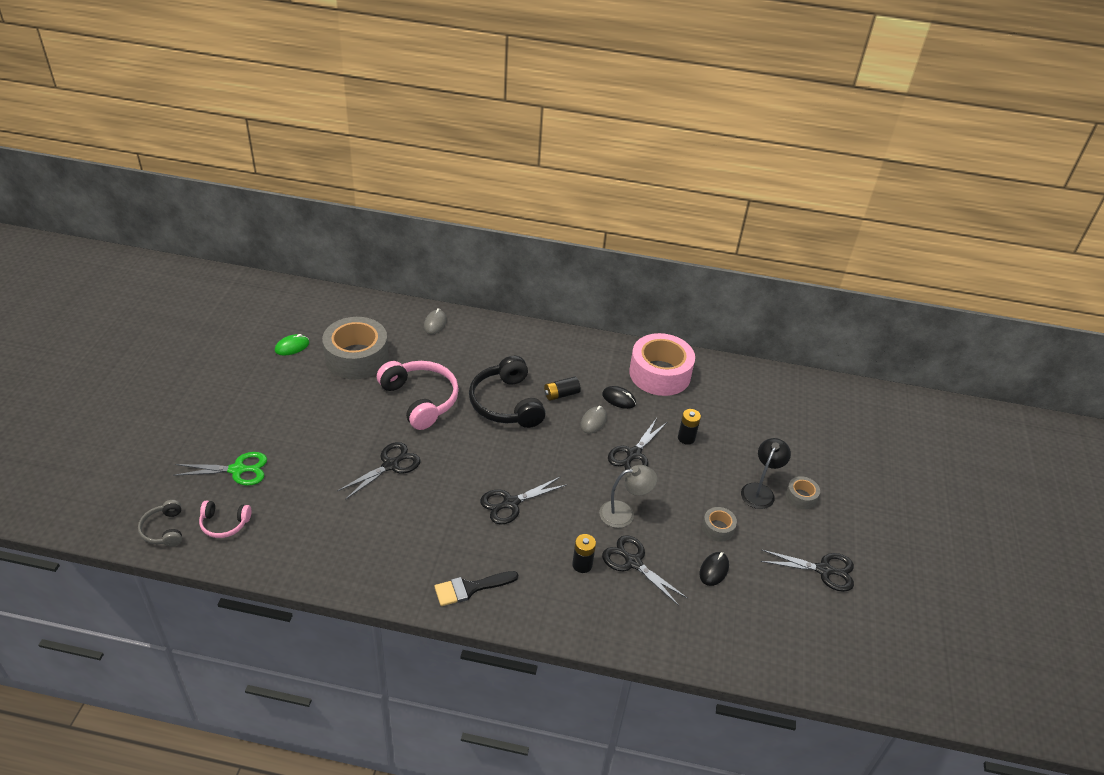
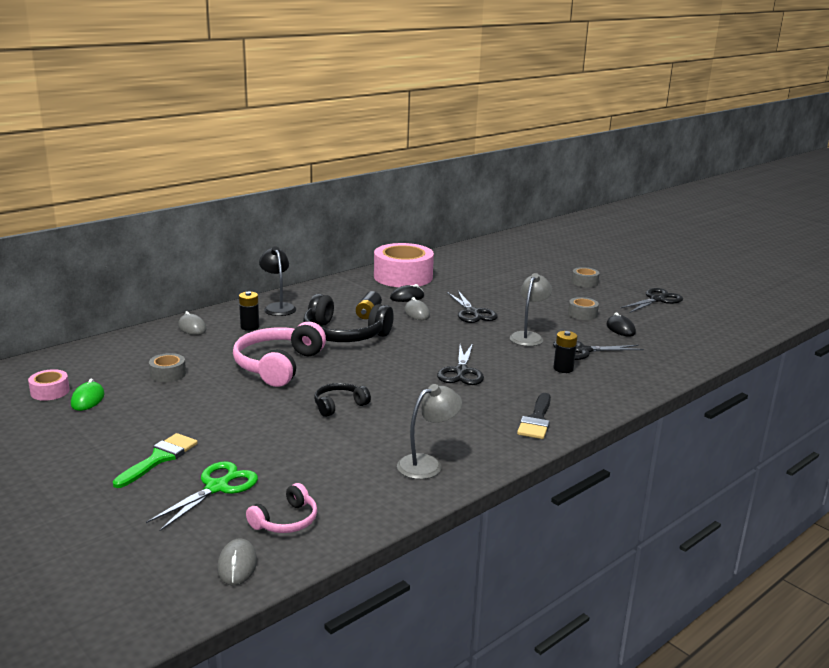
camera: 50 degrees left, 20 degrees down
(164, 529) = (237, 565): grey headphones -> grey mouse
(249, 424) = (159, 458): none -> green brush
(287, 325) = (50, 391): none -> pink tape
(348, 556) = (427, 464): none -> grey lamp
(357, 357) = (168, 374): grey tape -> grey tape, size x0.45
(390, 465) = (339, 405): black scissors -> black headphones
(420, 400) = (278, 365): pink headphones -> pink headphones turned 75 degrees counterclockwise
(686, 438) = (481, 292): black battery -> black battery (250, 327)
(760, 491) = (564, 290): black lamp -> black lamp (278, 307)

